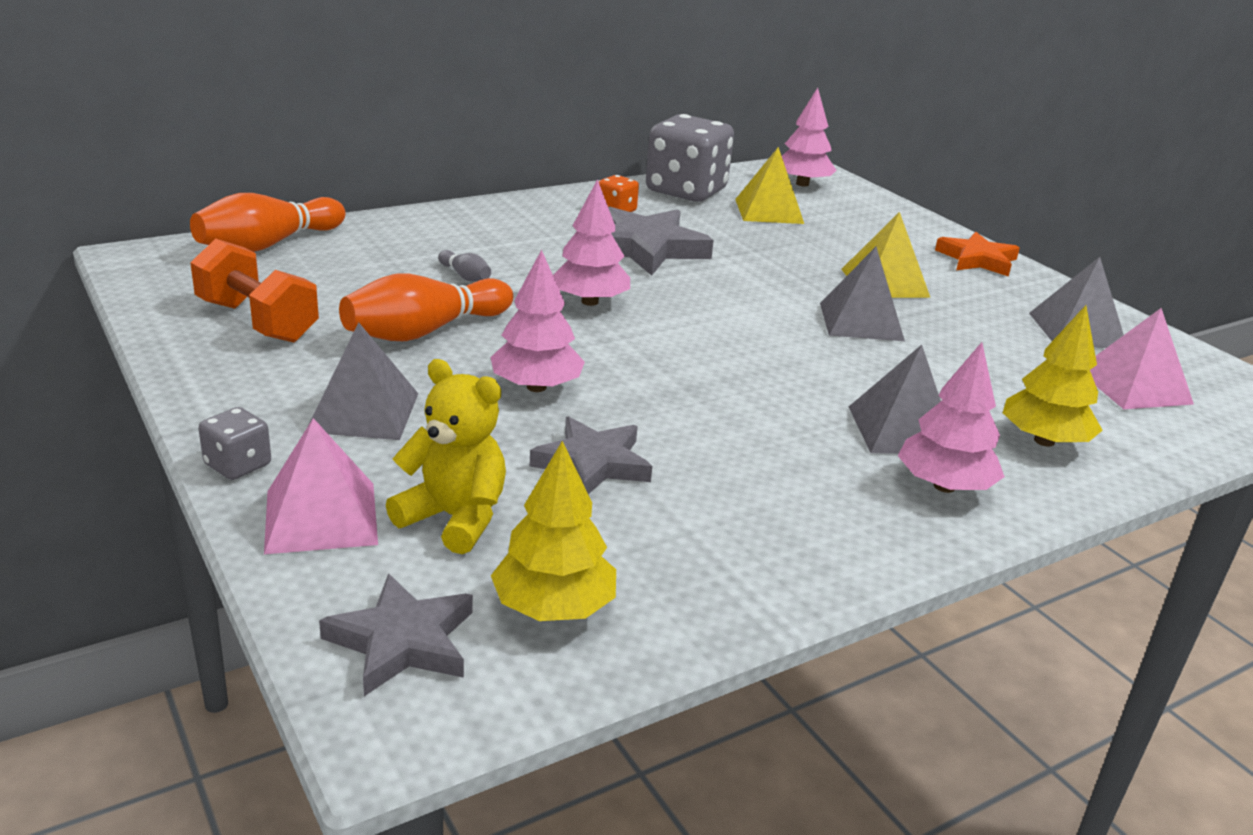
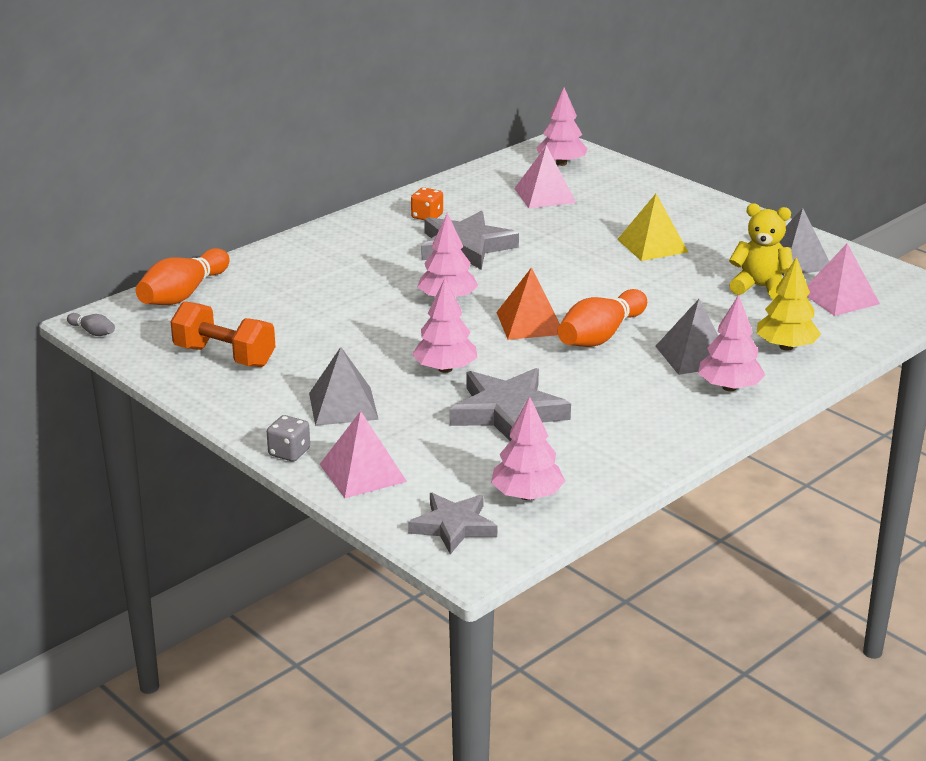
camera: 10 degrees left, 0 degrees up
(425, 331) = (346, 343): orange bowling pin -> orange bowling pin (600, 336)
(454, 518) = (442, 459): yellow teddy bear -> yellow teddy bear (760, 287)
(465, 276) = (346, 294): grey bowling pin -> grey bowling pin (92, 332)
(554, 607) = (527, 495): yellow tree -> pink tree
(593, 463) = (508, 412): grey star -> grey star, size x1.51
(684, 348) = (530, 323): none -> orange pyramid
(686, 191) = (472, 187): grey dice -> none
(769, 211) = (545, 195): yellow pyramid -> pink pyramid
(861, 321) = (645, 281): grey pyramid -> none
(977, 260) = (715, 213): orange star -> none

